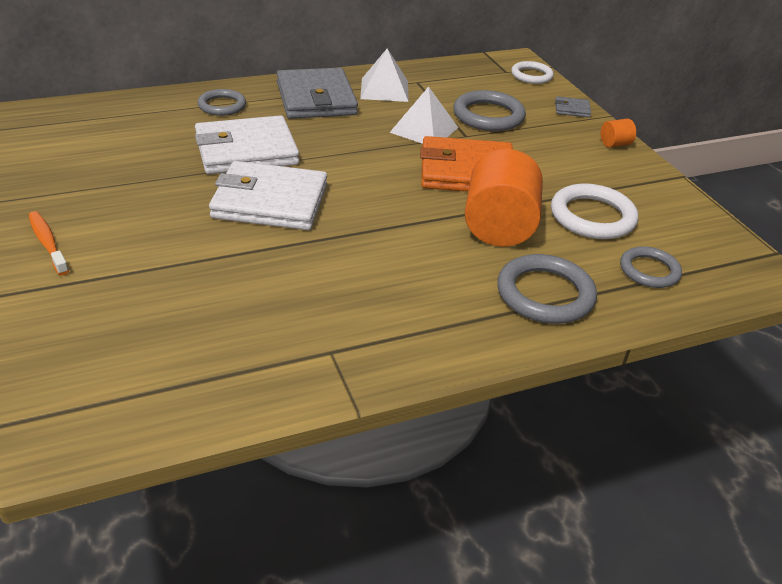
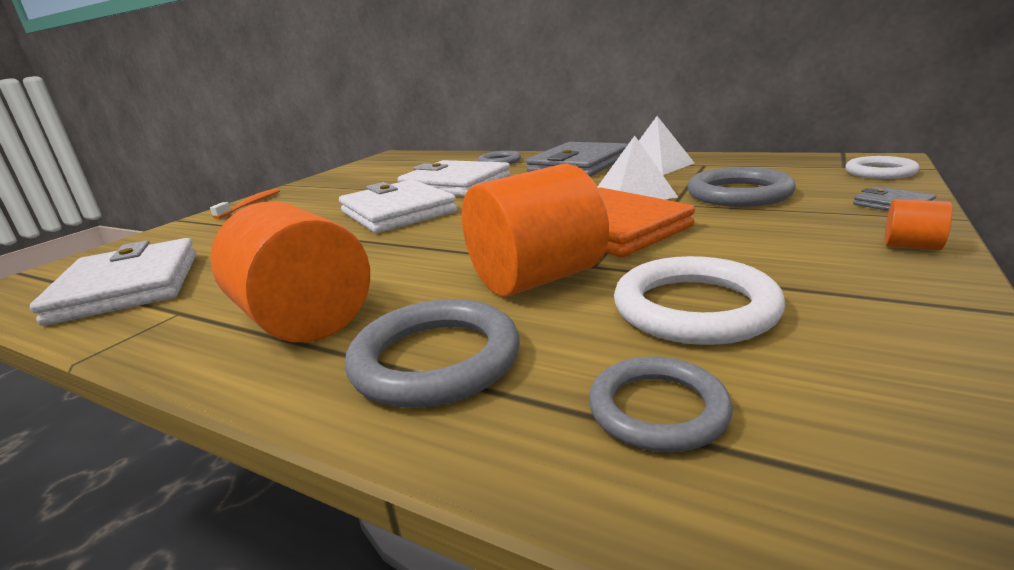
camera: 55 degrees right, 15 degrees down
(214, 364) = (128, 287): none -> white wallet
(433, 311) = (305, 320): none -> orange cylinder

